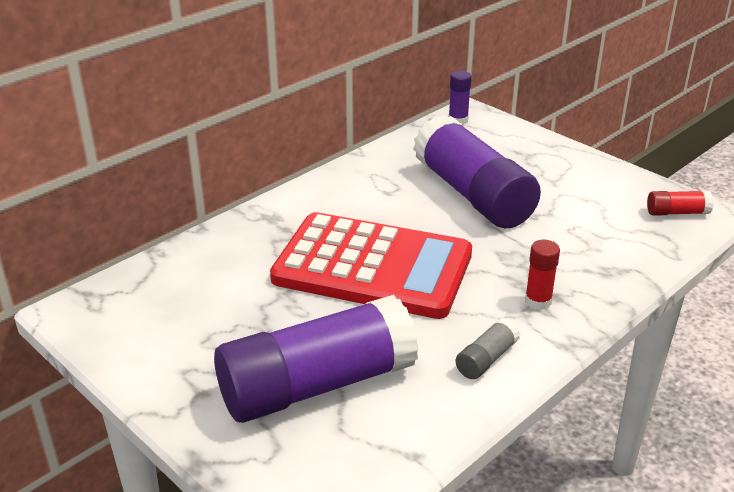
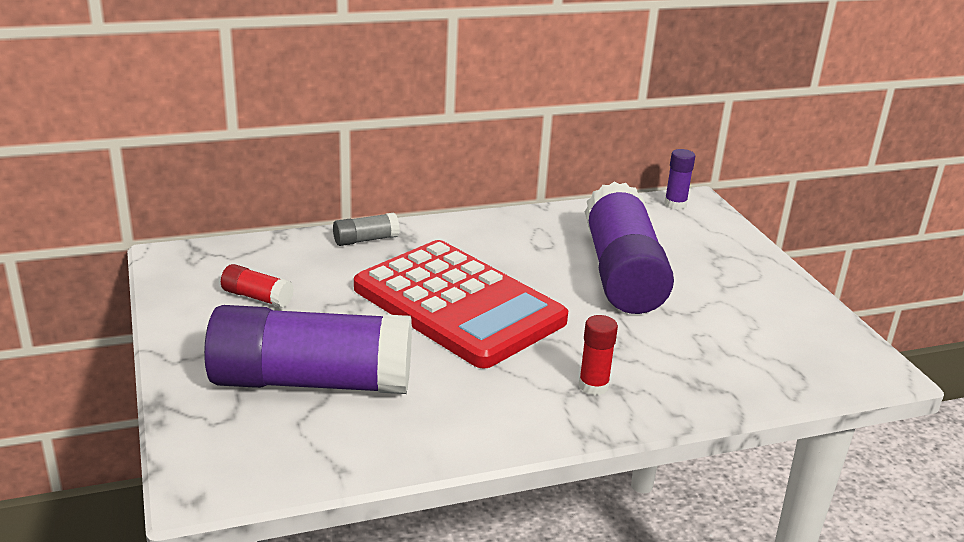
camera: 25 degrees right, 5 degrees down
(486, 359) = (489, 416): grey glue stick -> grey glue stick (365, 240)
(677, 212) = (838, 356): red glue stick -> red glue stick (257, 297)

